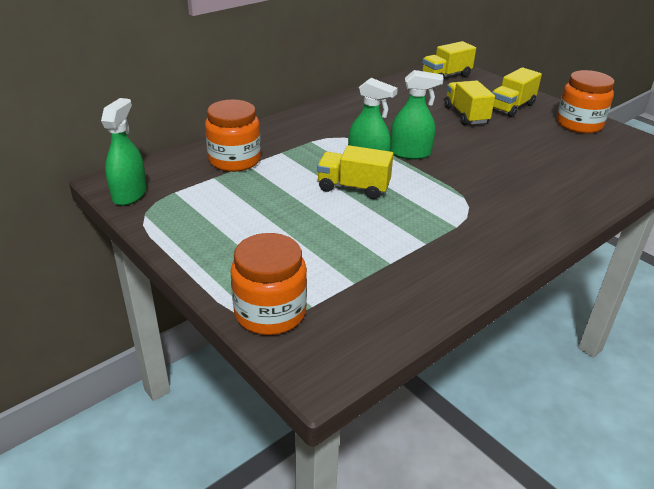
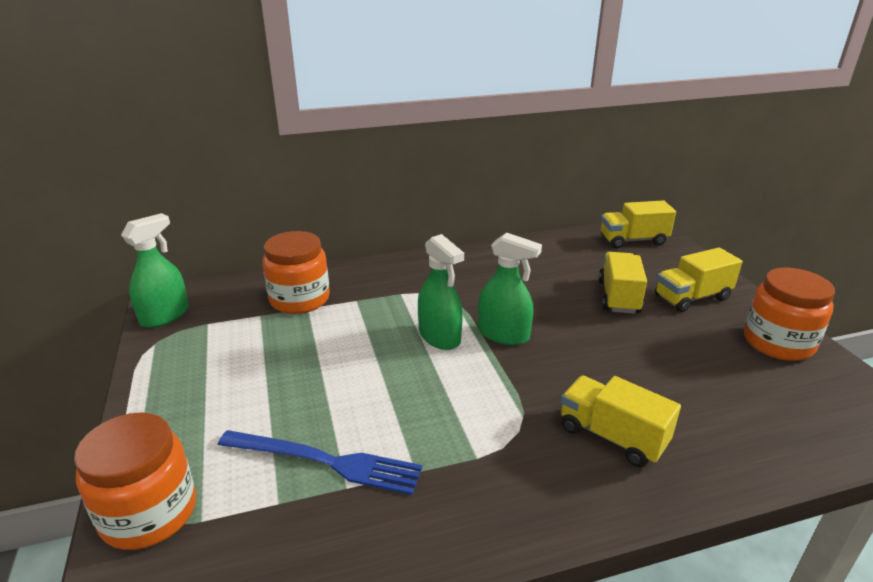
camera: 25 degrees right, 5 degrees down
(353, 188) = (395, 365): yellow truck -> yellow truck (612, 436)
(362, 253) = (325, 461): none -> blue fork

